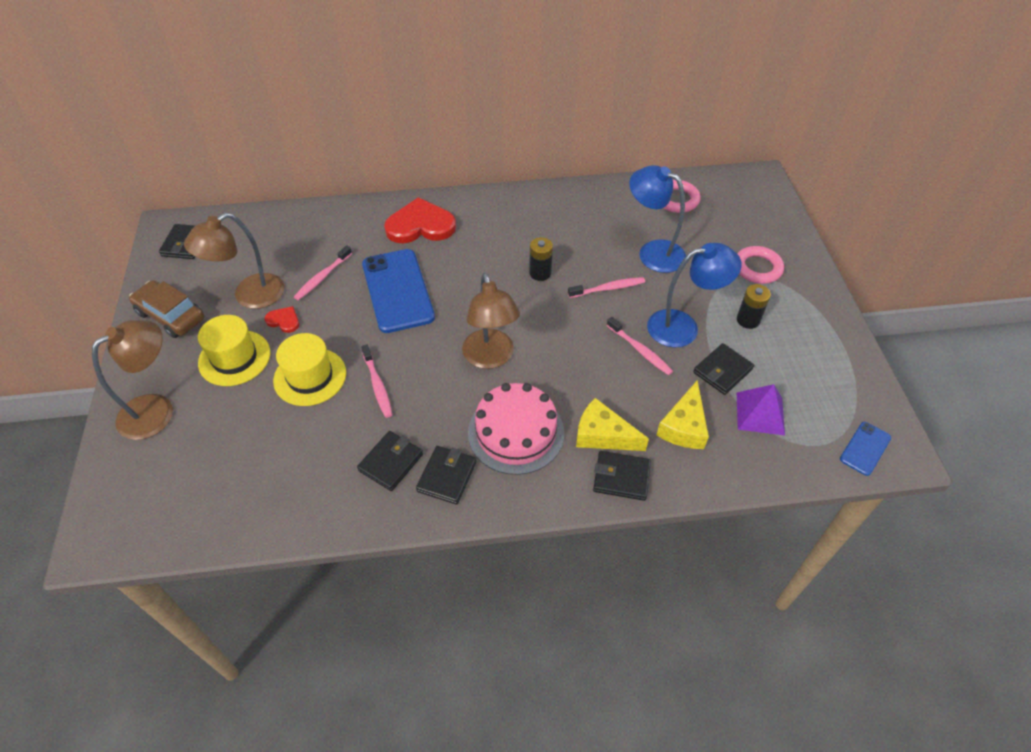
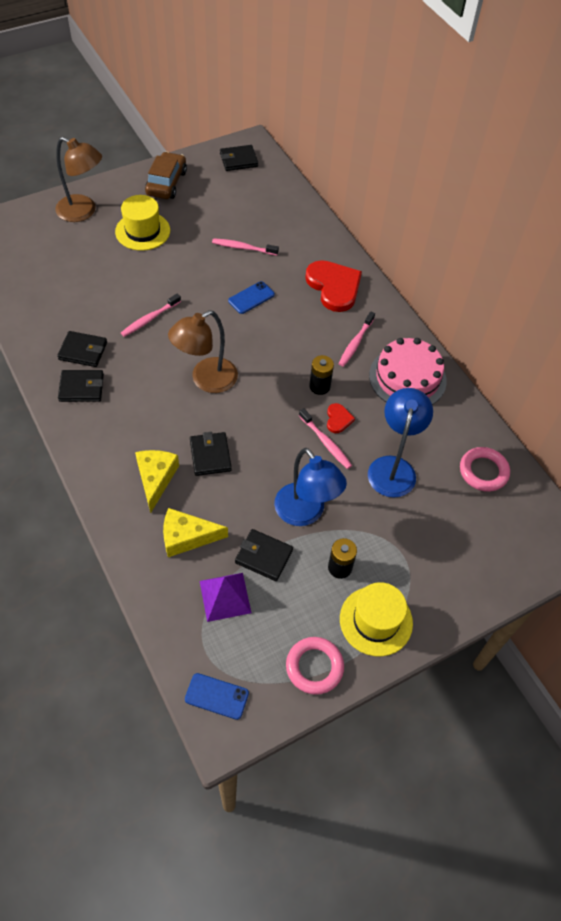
camera: 65 degrees right, 5 degrees up
(250, 296) = (204, 215): brown lamp -> none
(284, 320) = (189, 243): red heart -> red heart (338, 419)
(310, 377) = (142, 278): yellow hat -> yellow hat (376, 621)
(398, 290) = (251, 298): blue phone -> blue phone, size x0.49
(516, 432) = (137, 418): pink cake -> pink cake (407, 378)
(621, 477) = (117, 502): black wallet -> black wallet (210, 455)
(640, 350) = (260, 485): pink toothbrush -> pink toothbrush (355, 343)
(757, 268) = (419, 564): pink ring -> pink ring (314, 667)

